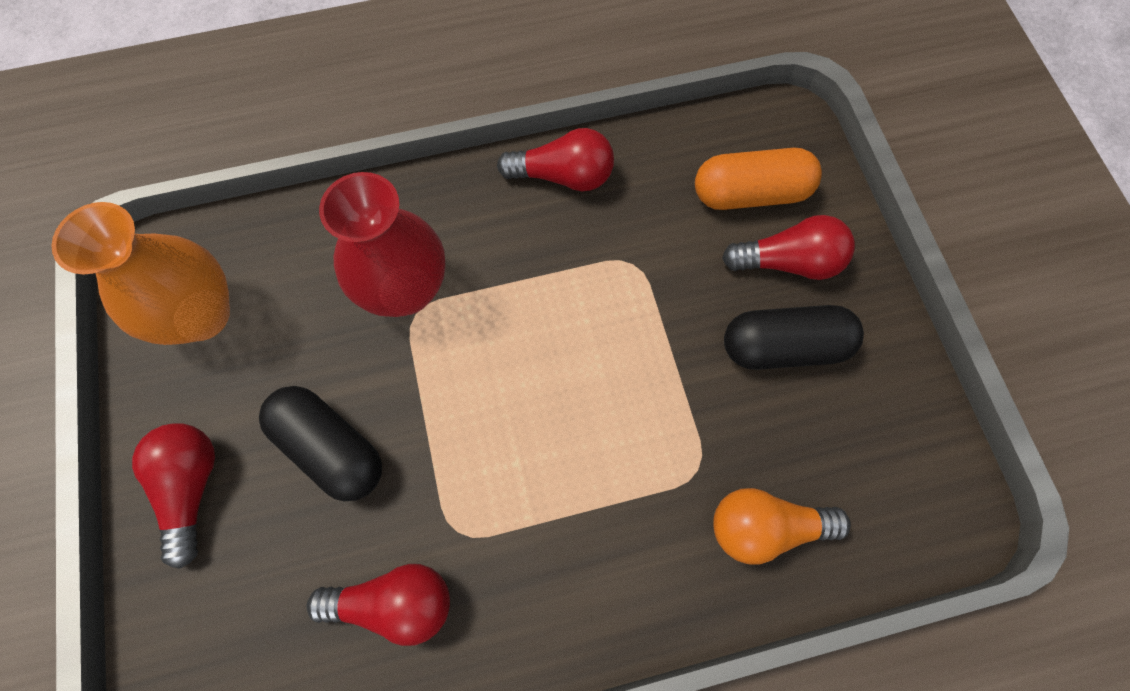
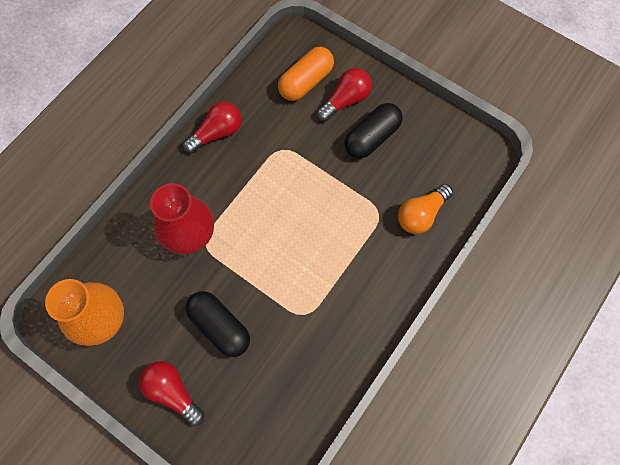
camera: 40 degrees left, 0 degrees up
(331, 448) = (220, 326): black capsule -> black capsule turned 45 degrees clockwise
(394, 602) = (303, 361): red light bulb -> none

